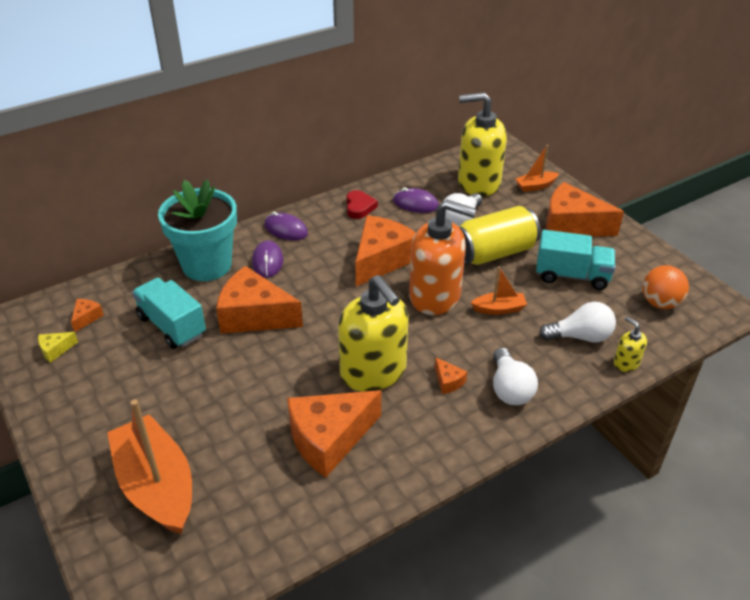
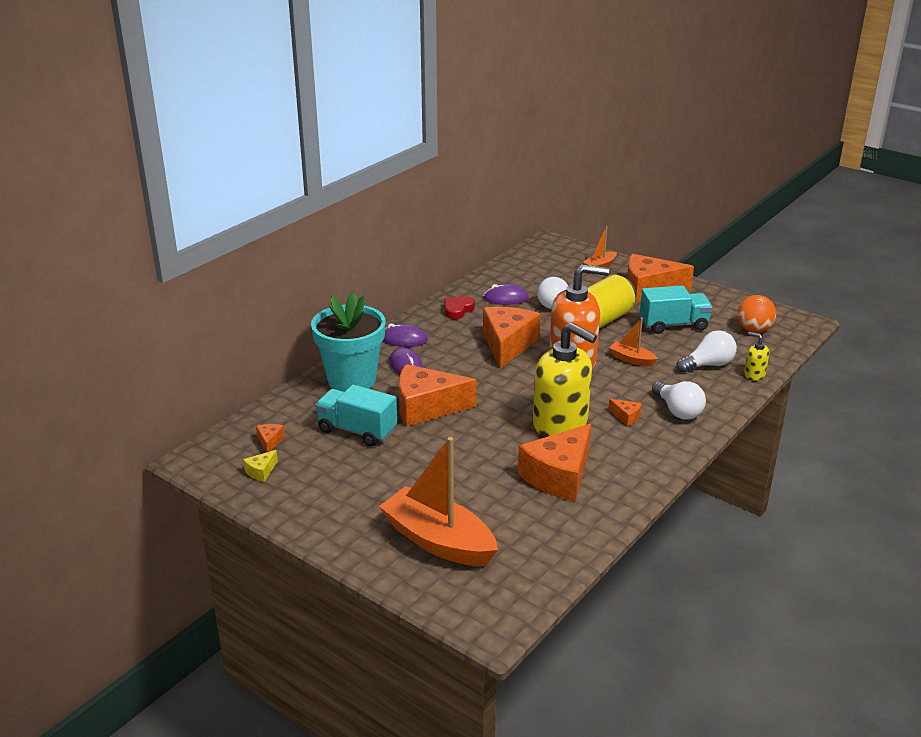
camera: 20 degrees left, 10 degrees down
(359, 207) = (457, 310): red heart -> red heart turned 120 degrees counterclockwise
(478, 183) = (549, 273): yellow soap dispenser -> none
(499, 309) = (631, 359): orange boat -> orange boat turned 120 degrees counterclockwise

